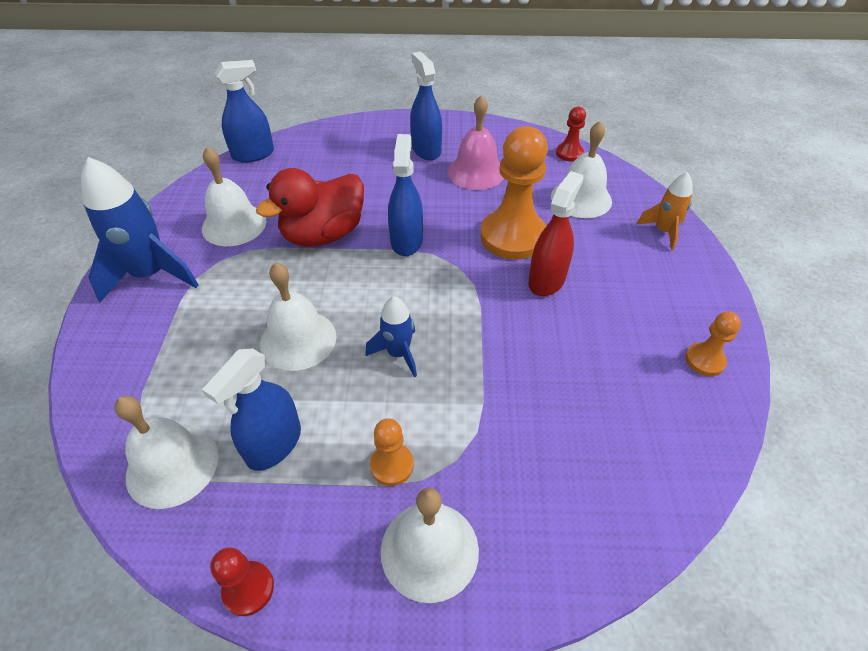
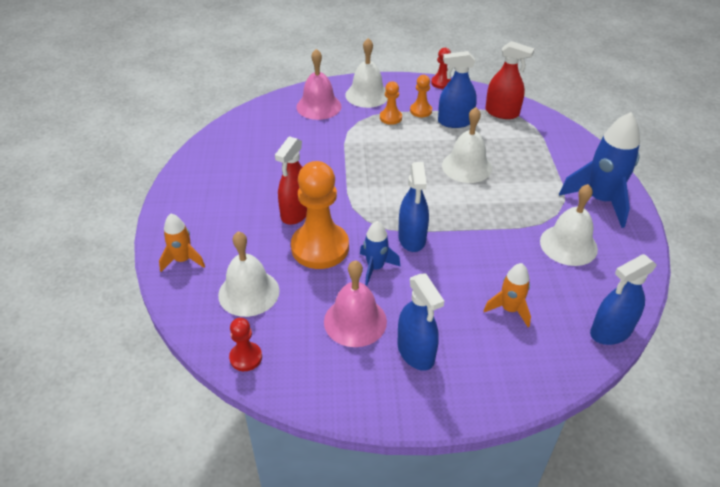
camera: 175 degrees right, 5 degrees down
(172, 465) = (502, 112): white bell -> red spray bottle
(274, 444) = (455, 122): blue spray bottle -> blue spray bottle turned 120 degrees counterclockwise
(323, 234) = (485, 240): red duck -> none
(332, 173) = (509, 309): none -> orange rocket
(398, 353) = (399, 162): blue rocket -> blue rocket (375, 267)
(535, 514) = (318, 106): none -> pink bell
(704, 360) = (201, 169): orange pawn -> orange pawn (421, 111)

